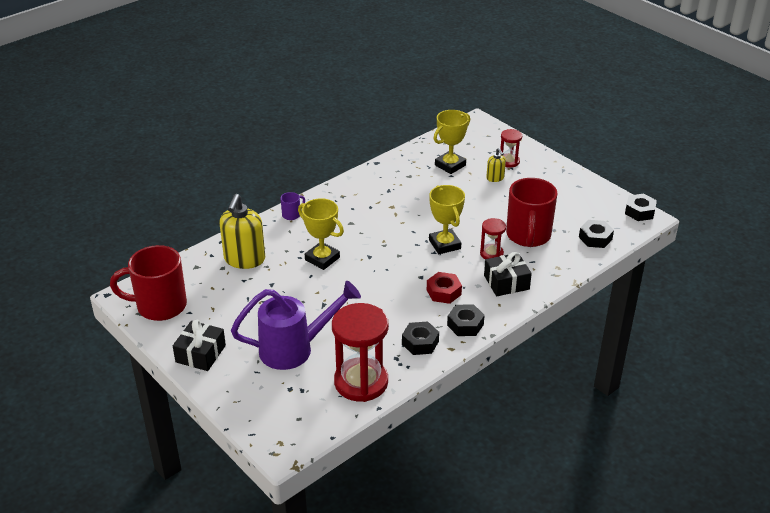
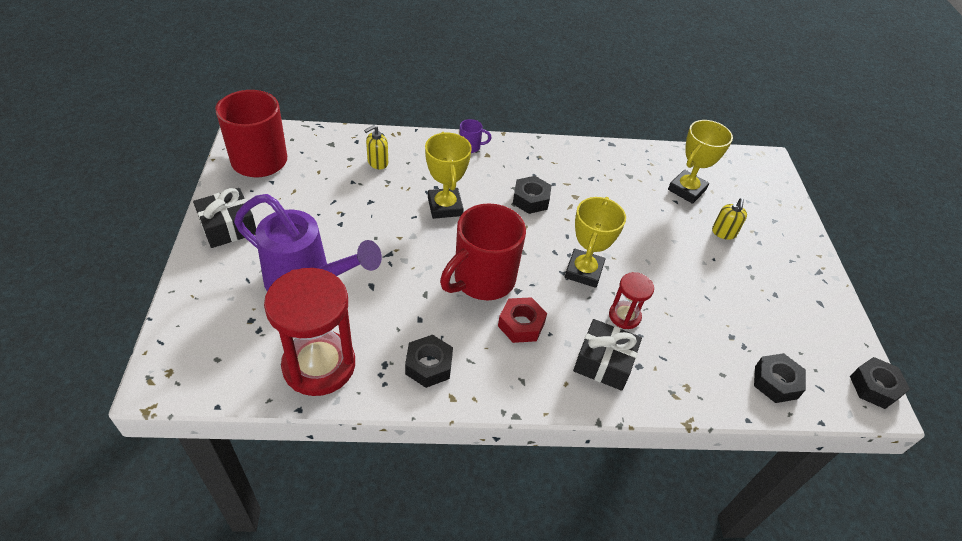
camera: 35 degrees right, 10 degrees up
(244, 259) = (377, 163): yellow soap dispenser -> yellow soap dispenser, size x0.49
(450, 165) = (686, 190): yellow trophy -> yellow trophy turned 45 degrees counterclockwise
(465, 325) = (500, 380): black nut -> black nut (531, 199)
(509, 161) = (760, 224): red hourglass -> none
(528, 236) = (691, 323): red mug -> red mug (482, 280)

